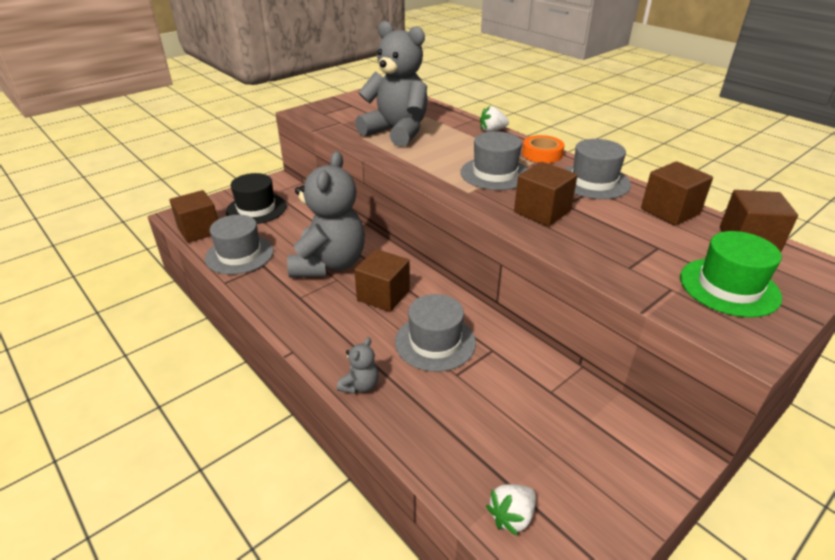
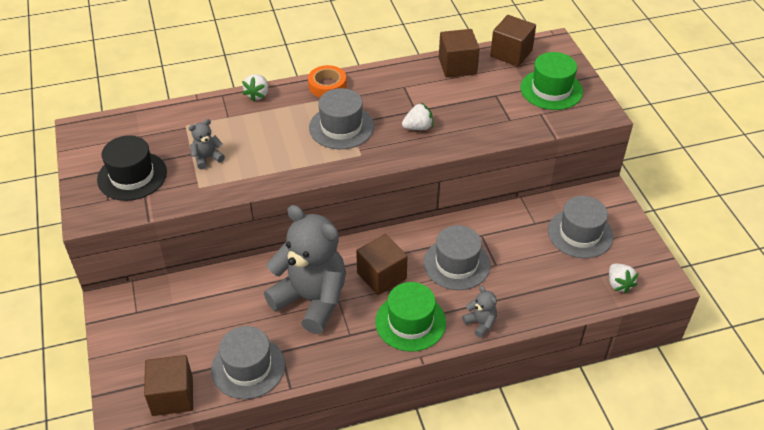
camera: 65 degrees left, 10 degrees up
(256, 209) = (162, 335): black hat -> black hat (132, 176)
(334, 331) = (410, 322): none -> green hat
(397, 132) = (207, 158): grey teddy bear -> grey teddy bear, size x0.40
(542, 211) = (418, 127): brown cube -> white strawberry
(593, 182) = (393, 80): grey hat -> grey hat (580, 233)

